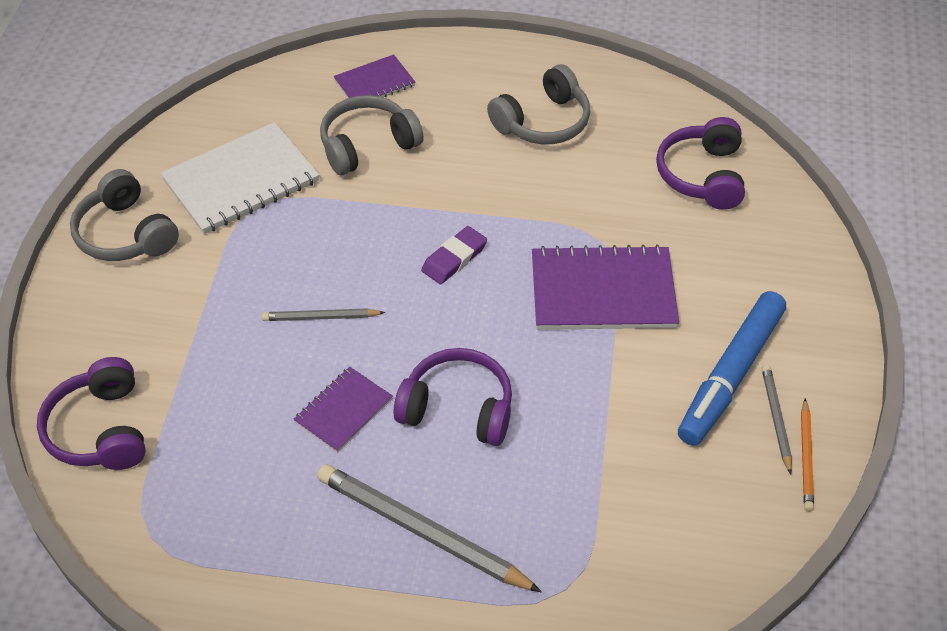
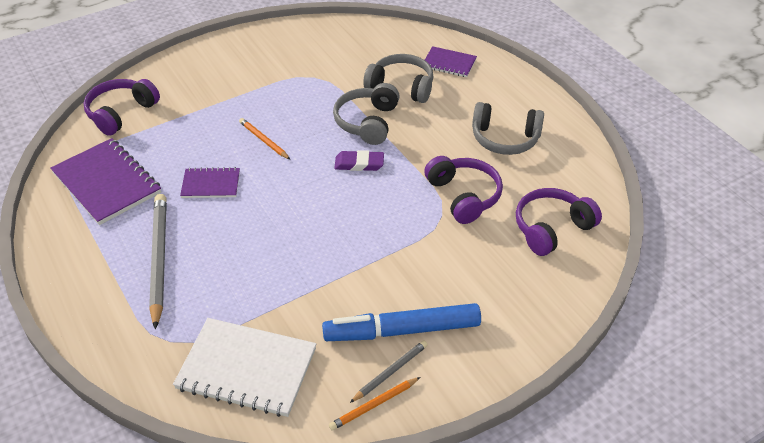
camera: 50 degrees right, 5 degrees down
(125, 234) = (246, 49): grey headphones -> grey headphones (367, 122)
(241, 181) = (323, 62): white notebook -> white notebook (247, 368)
(321, 317) = (264, 140): grey pencil -> orange pencil
(458, 408) = (255, 225): purple headphones -> purple headphones (464, 196)
(603, 291) = (404, 236): purple notebook -> purple notebook (106, 183)

